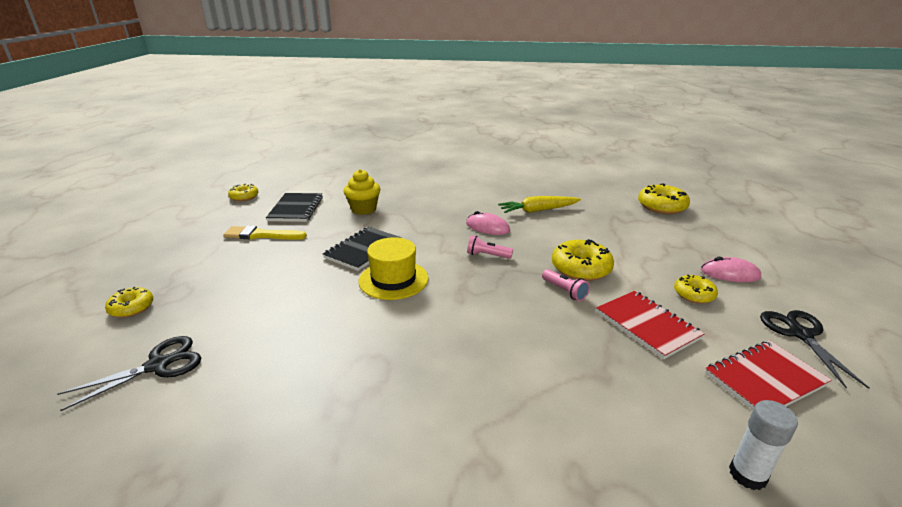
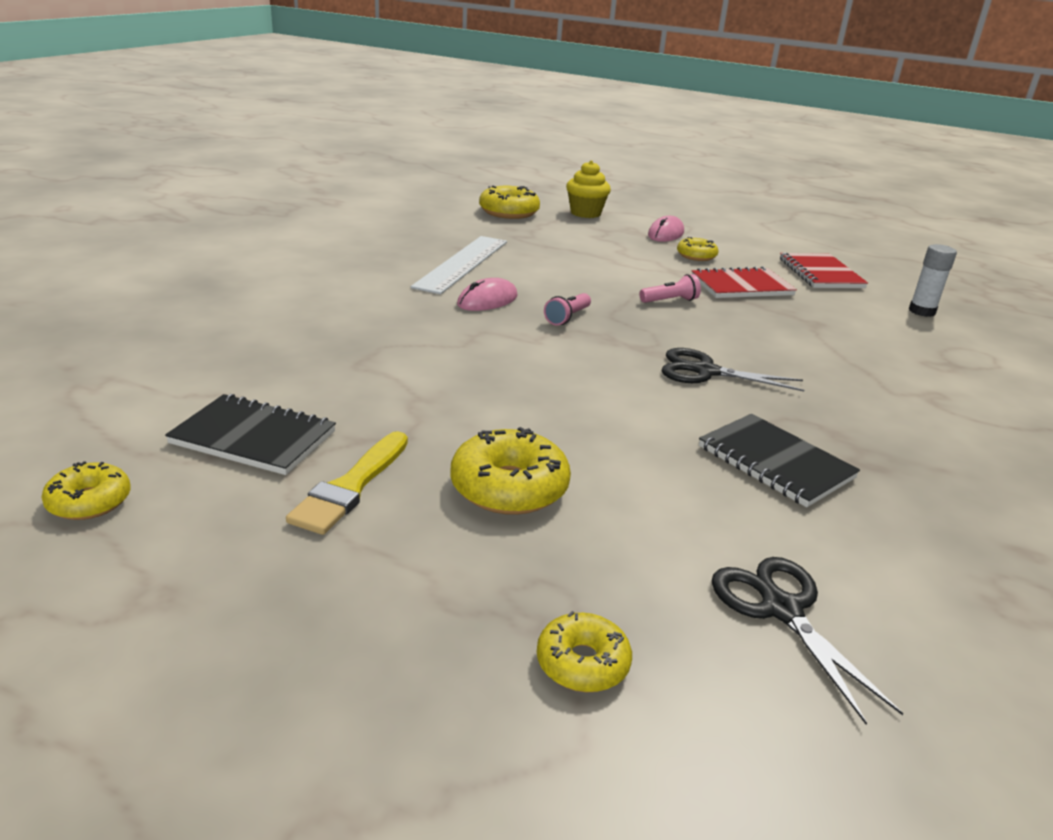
camera: 75 degrees left, 0 degrees up
(363, 209) = (332, 372): yellow cupcake -> yellow cupcake (585, 213)
(363, 250) = (494, 393): black notebook -> black notebook (775, 462)
(393, 279) = (600, 385): yellow hat -> none
(538, 210) = (462, 263): yellow carrot -> white ruler
(581, 268) = (626, 282): yellow donut -> yellow donut (509, 487)
(800, 334) = (764, 245): black scissors -> black scissors (705, 371)

